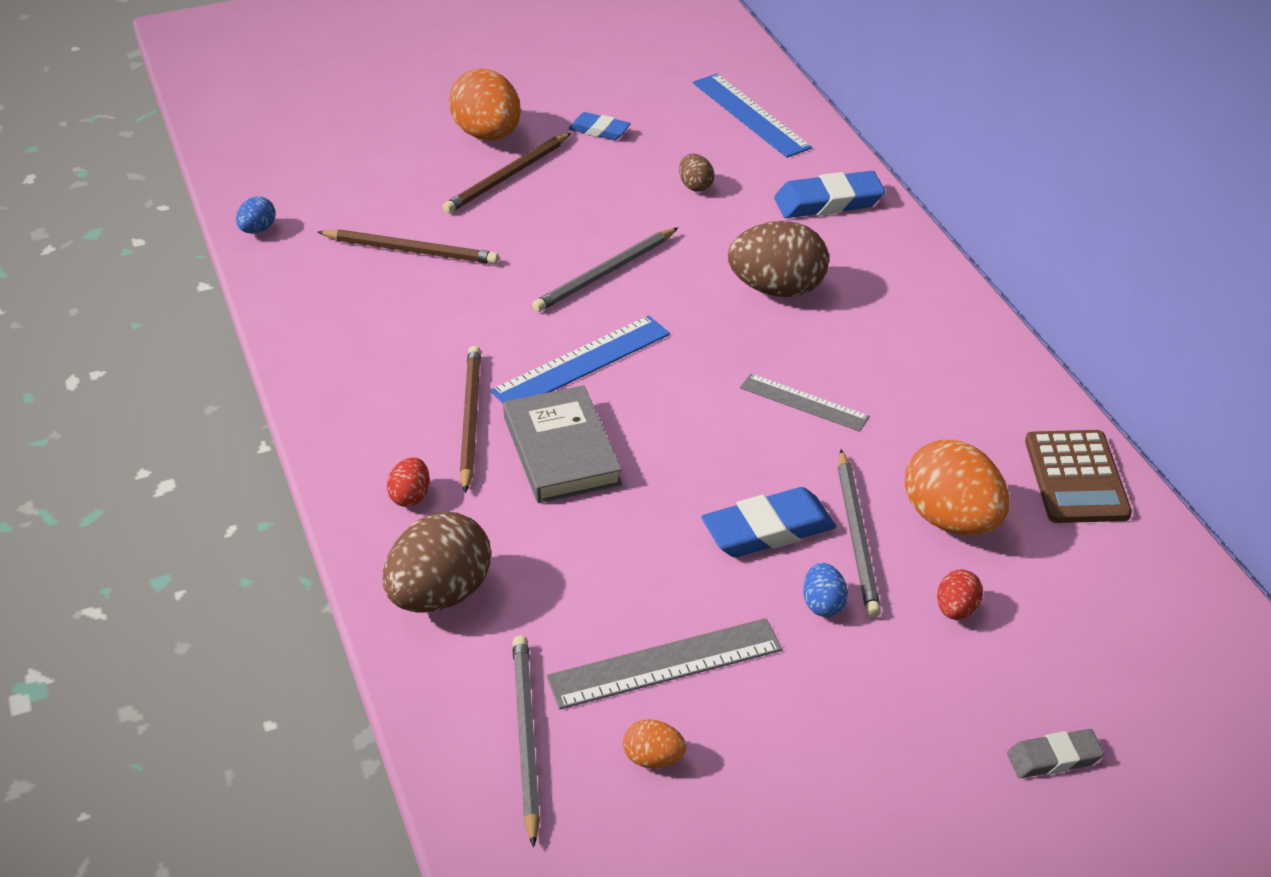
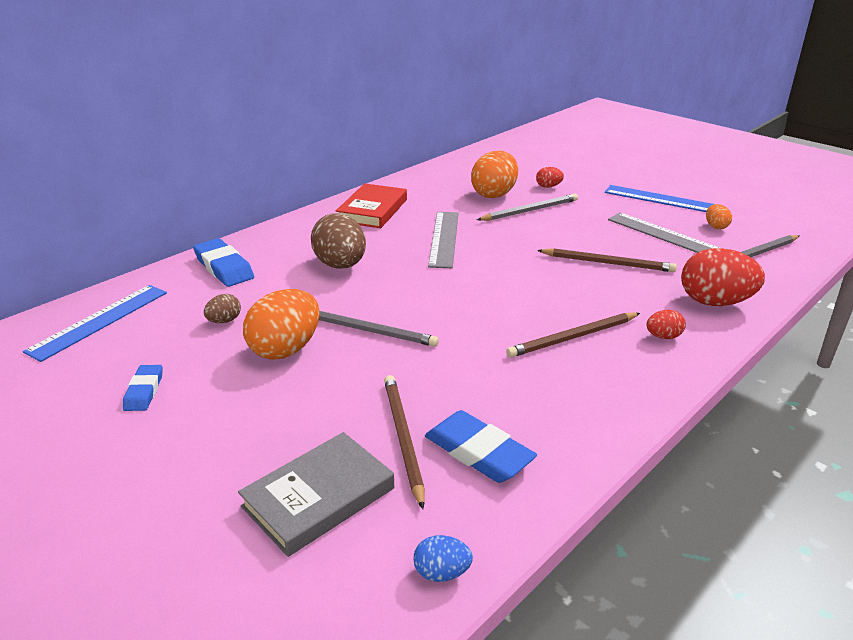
camera: 115 degrees left, 10 degrees down
(440, 595) = (715, 302): brown egg -> red egg
(487, 135) = (170, 461): orange egg -> orange egg (285, 349)
(507, 177) = (249, 421): brown pencil -> brown pencil (608, 263)
(562, 450) = (562, 297): grey book -> grey book (318, 497)
(581, 362) = (475, 313): blue ruler -> blue ruler (661, 199)
(768, 530) = (551, 230): blue eraser -> blue eraser (478, 452)
(804, 402) = (444, 238): grey ruler -> grey ruler, size x1.52
(823, 604) = (581, 210): blue egg -> none
(949, 360) = (372, 210): none -> red book
(1054, 758) = (600, 164): grey eraser -> none
(1076, 478) = (437, 176): brown calculator -> none

